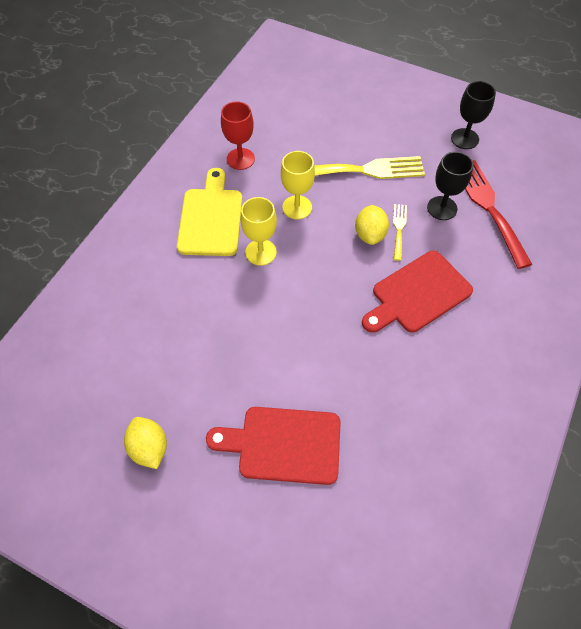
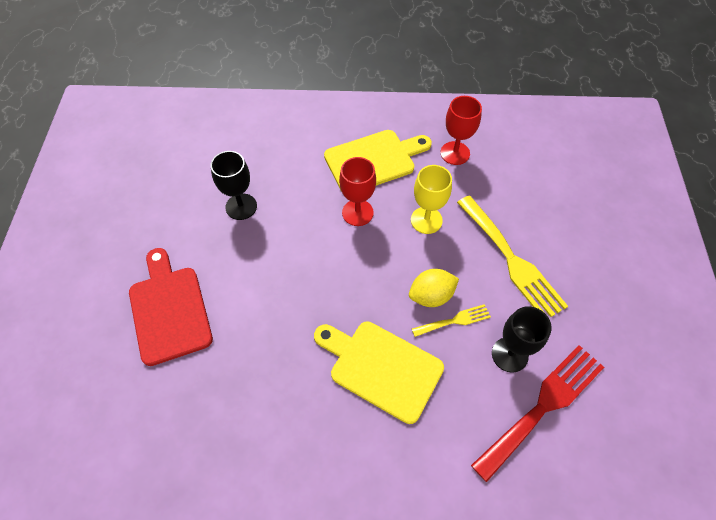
camera: 65 degrees right, 0 degrees up
(149, 448) = (135, 216): yellow lemon -> none
(261, 252) = (357, 212): yellow goblet -> red goblet
(417, 294) = (381, 367): red cutting board -> yellow cutting board
(464, 139) = (631, 346): black goblet -> black goblet (241, 207)

